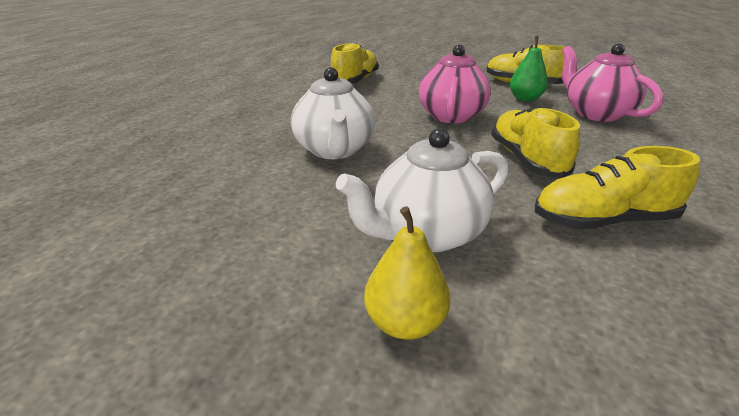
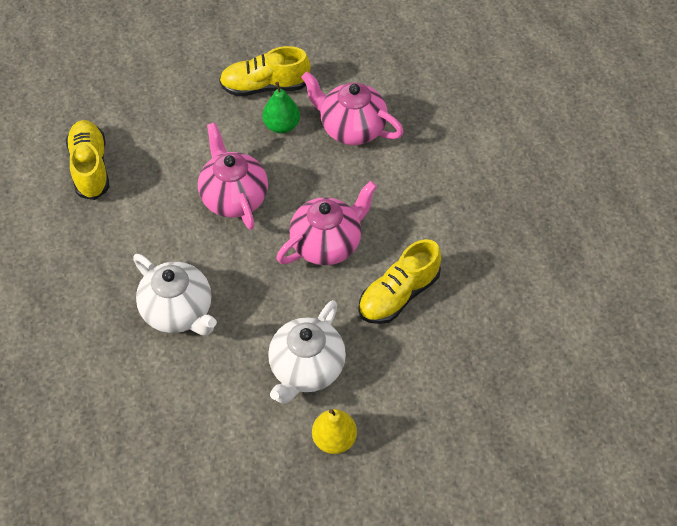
camera: 35 degrees left, 25 degrees up
(526, 160) = (327, 243): yellow shoe -> pink teapot

